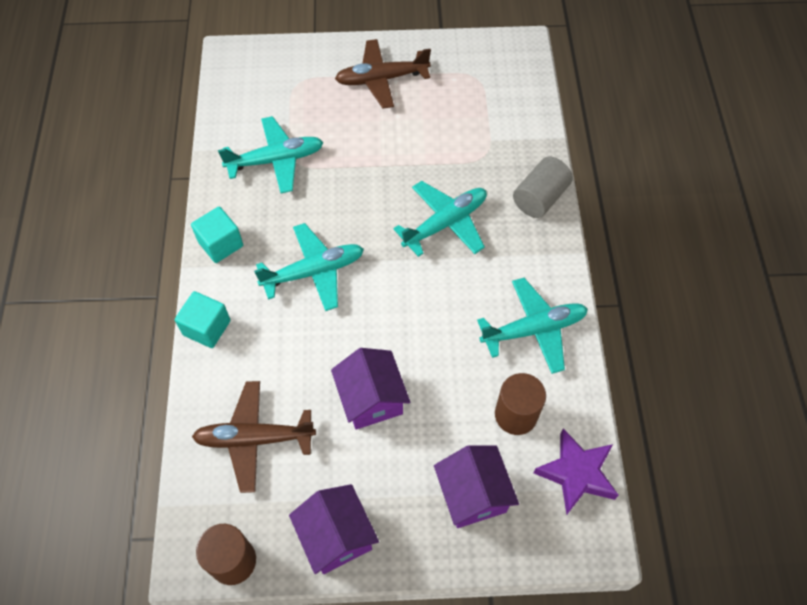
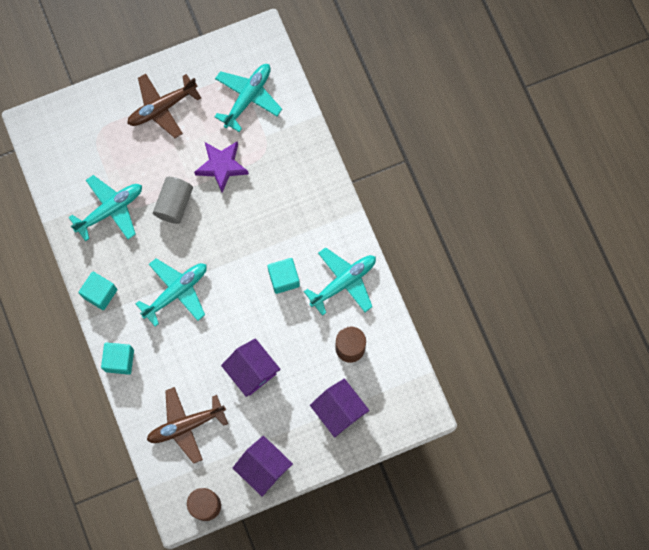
camera: 20 degrees left, 15 degrees up
(445, 223) = (255, 220): turquoise plane -> turquoise plane (248, 97)
(456, 300) = (284, 278): none -> turquoise cube
(540, 198) = (317, 175): grey cylinder -> grey cylinder (174, 204)
(576, 473) = (400, 373): purple star -> purple star (222, 166)

